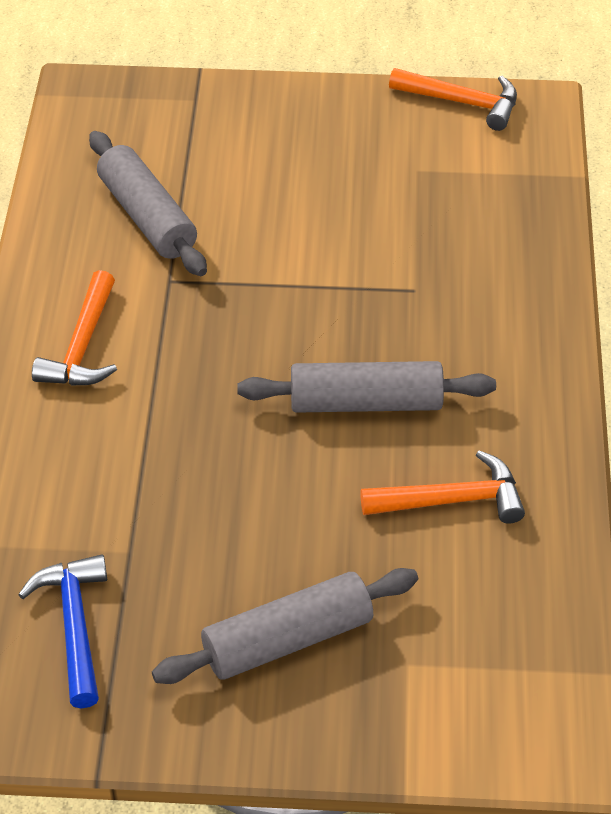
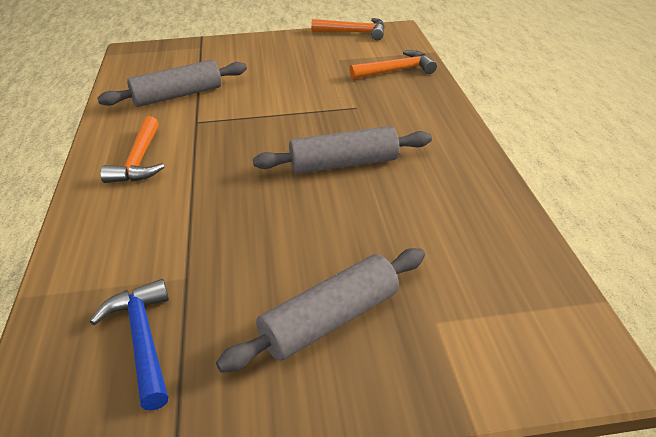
camera: 10 degrees left, 10 degrees down
(147, 217) = (177, 95): grey rolling pin -> grey rolling pin turned 75 degrees counterclockwise
(452, 500) = (424, 208): orange hammer -> orange hammer (396, 70)

